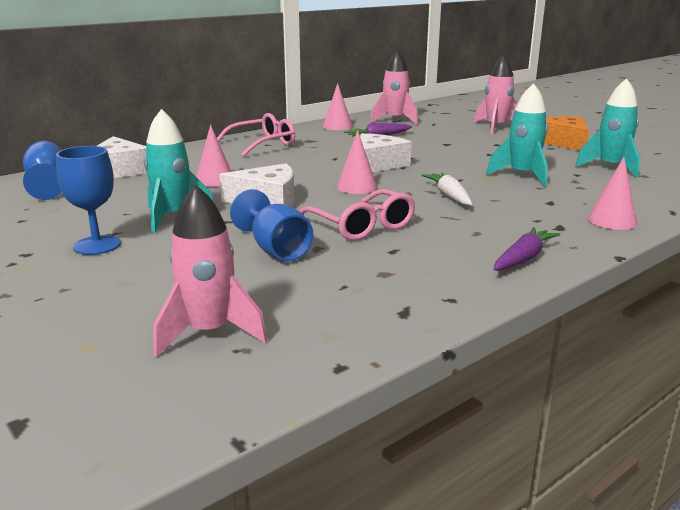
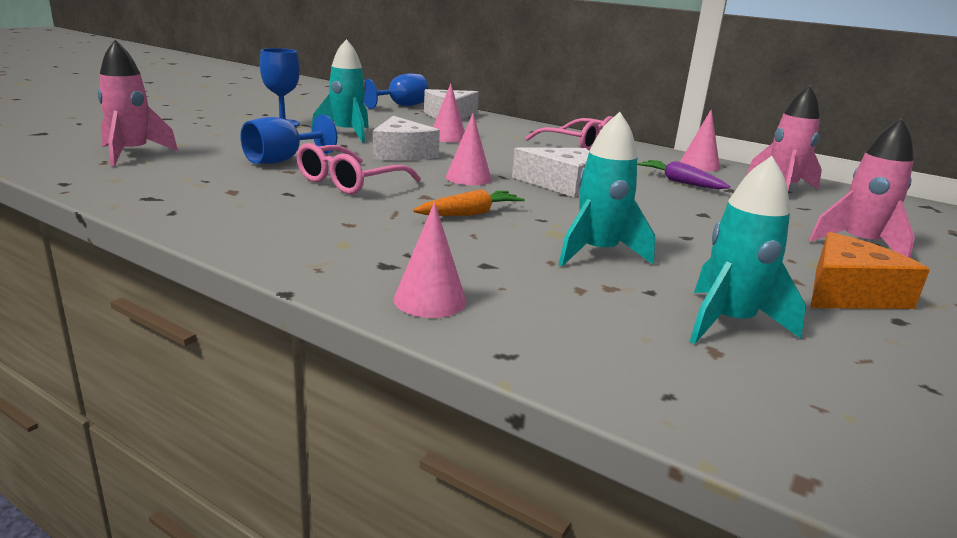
camera: 70 degrees right, 0 degrees up
(449, 196) = (469, 213): white carrot -> orange carrot
(523, 258) = (274, 242): purple carrot -> none

